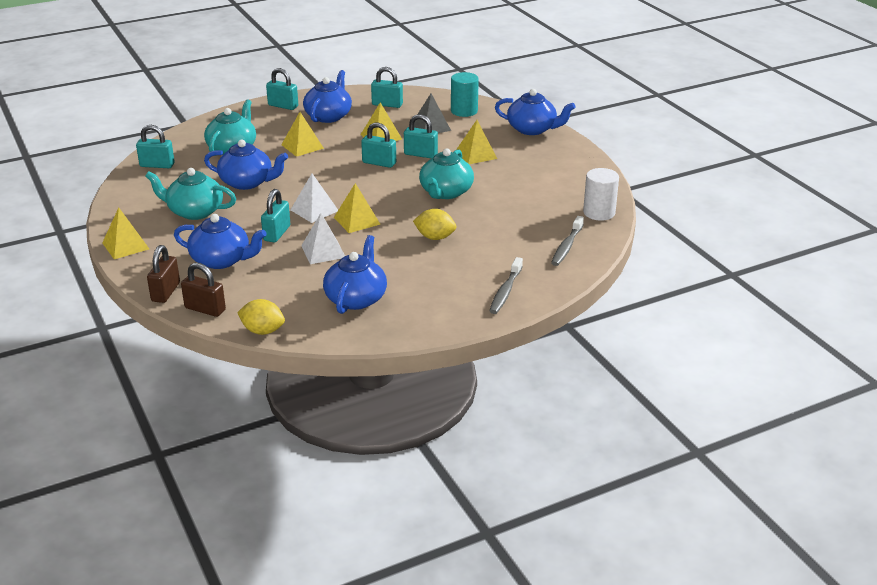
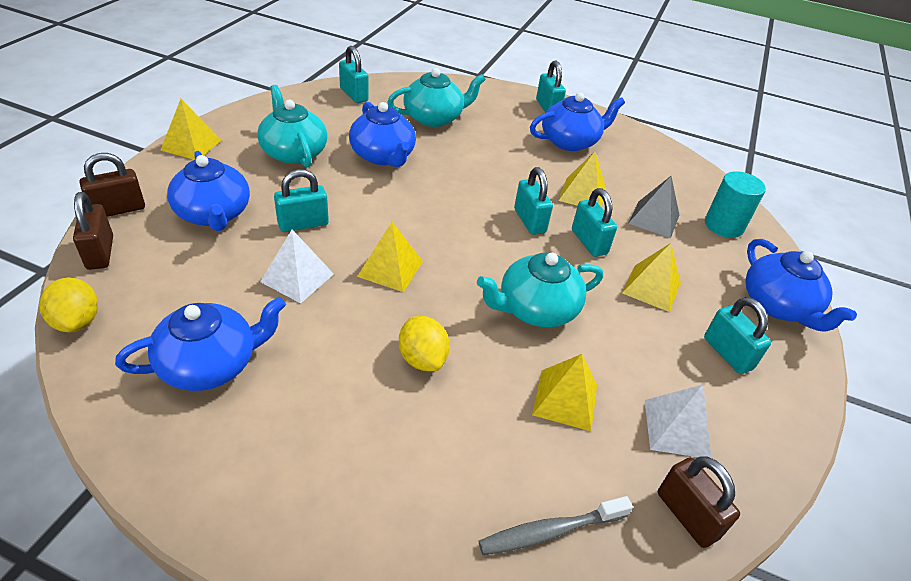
camera: 45 degrees right, 10 degrees up
(302, 146) = (492, 154): yellow pyramid -> yellow pyramid (565, 399)
(314, 210) = (378, 225): white pyramid -> white pyramid (676, 428)
(387, 104) = (648, 166): turquoise padlock -> turquoise padlock (727, 353)
(505, 291) = (352, 526): grey toothbrush -> none
(599, 212) = (687, 515): white cylinder -> brown padlock

